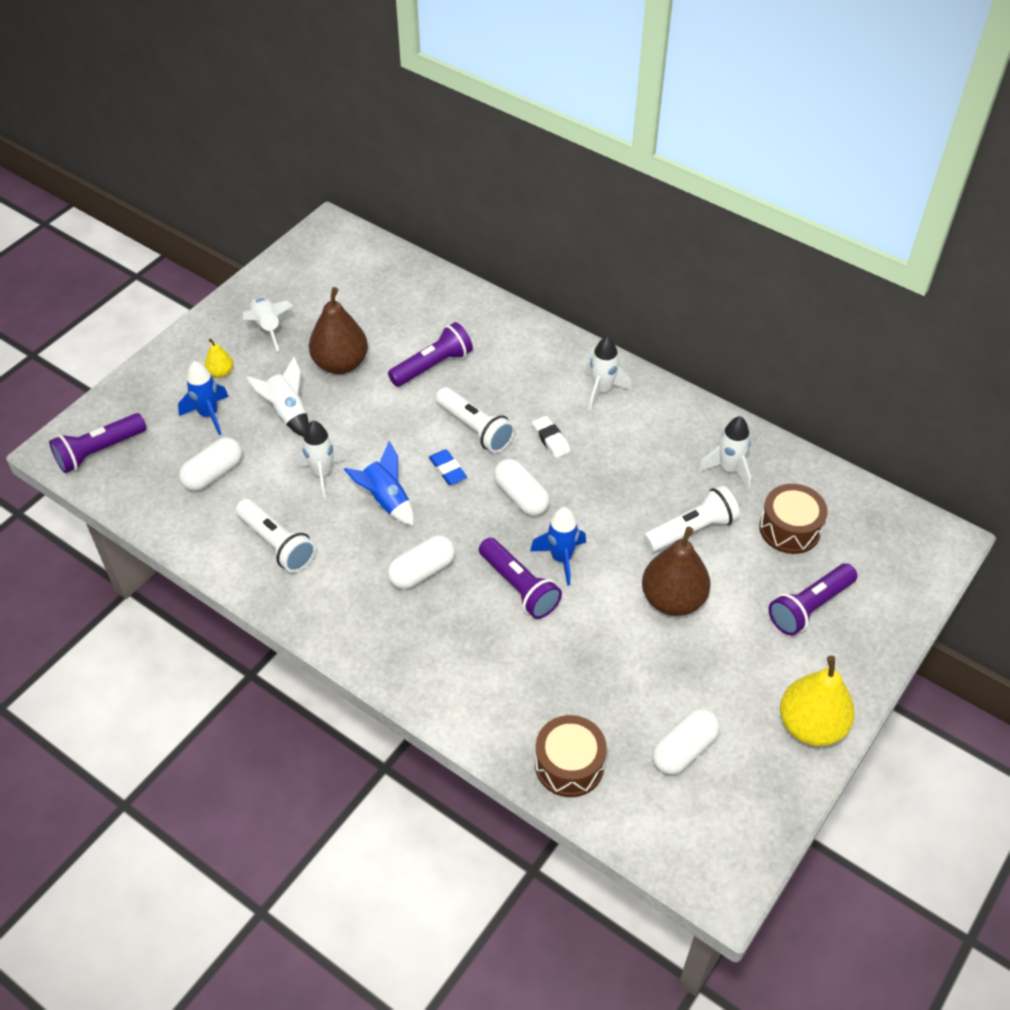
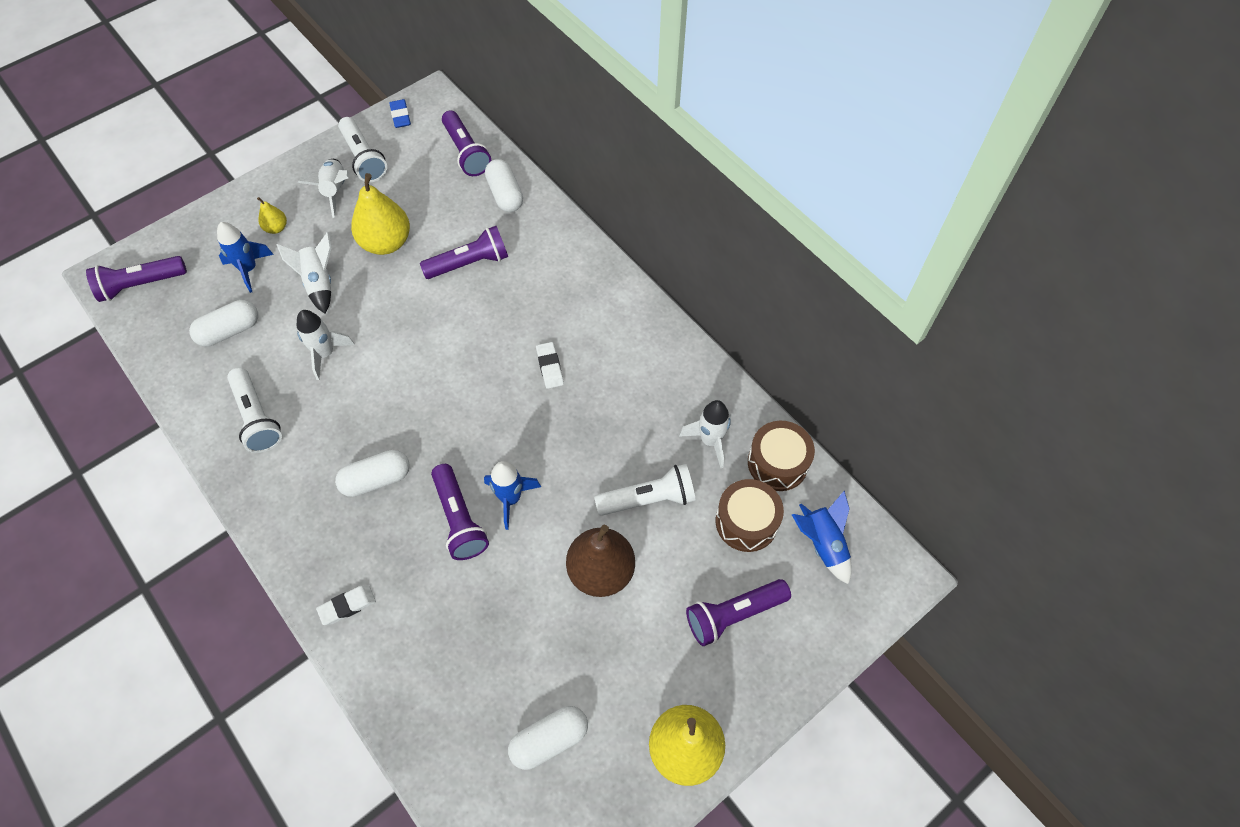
camera: 15 degrees right, 10 degrees up
(341, 364) = (386, 243): brown pear -> yellow pear
(386, 500) = (372, 396): blue rocket -> blue rocket (822, 544)
(387, 269) = (466, 152): none -> purple flashlight
(441, 685) = (347, 606): none -> white eraser
(447, 470) = (441, 377): blue eraser -> blue eraser (400, 116)
(475, 429) = (483, 339): white flashlight -> white flashlight (363, 158)
(521, 496) = (498, 422): white capsule -> white capsule (505, 194)
(569, 765) = (433, 726): brown drum -> brown drum (777, 463)
(602, 390) = (619, 325): white rocket -> none

